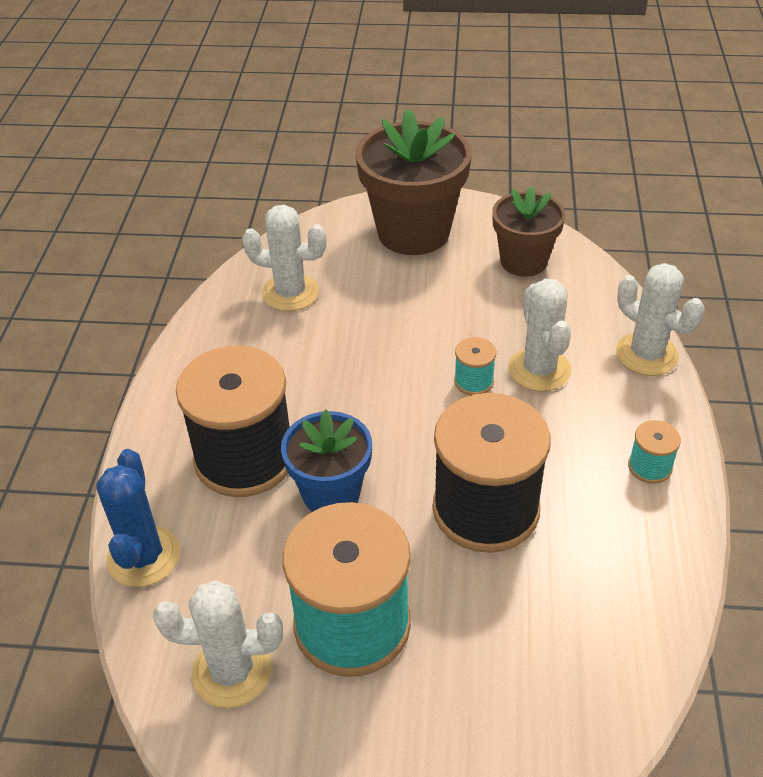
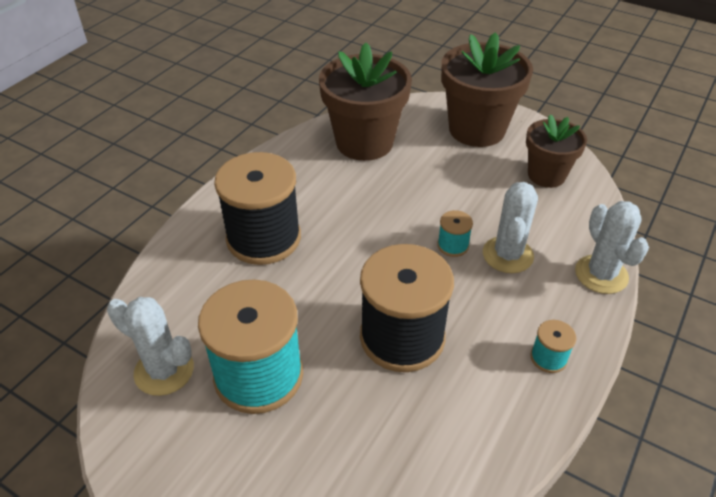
camera: 25 degrees right, 0 degrees up
(144, 556) = (161, 275): blue cactus -> none
(290, 293) = (364, 142): white cactus -> brown flower pot
(331, 493) = (303, 283): blue flower pot -> none

